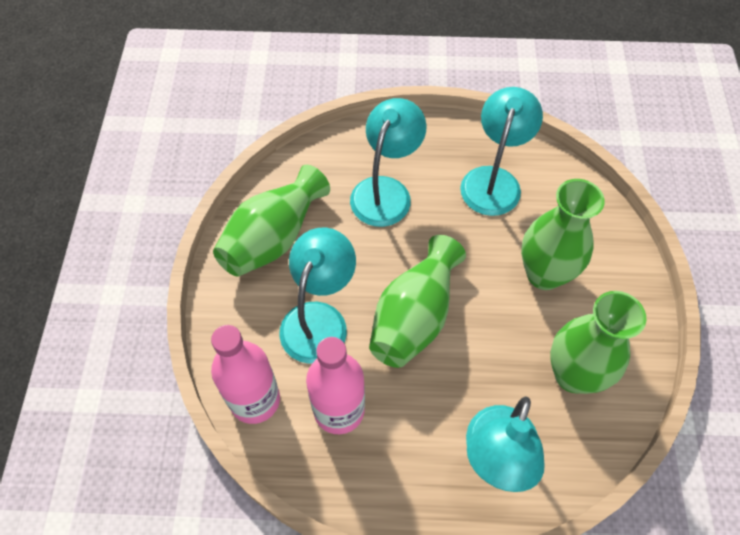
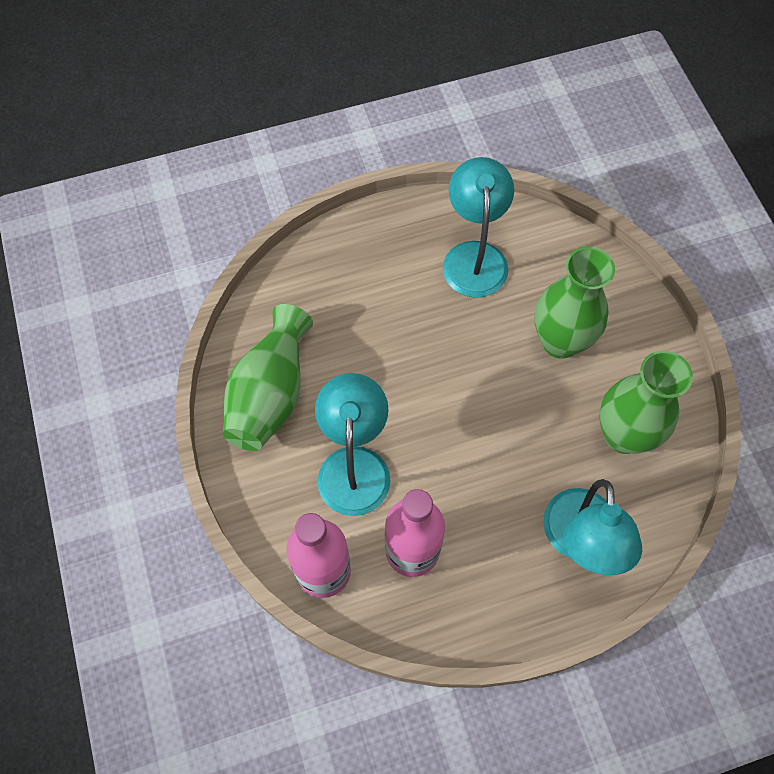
camera: 20 degrees left, 5 degrees up
(386, 191) = (368, 303): turquoise lamp -> none
(414, 316) = (449, 428): green vase -> none

